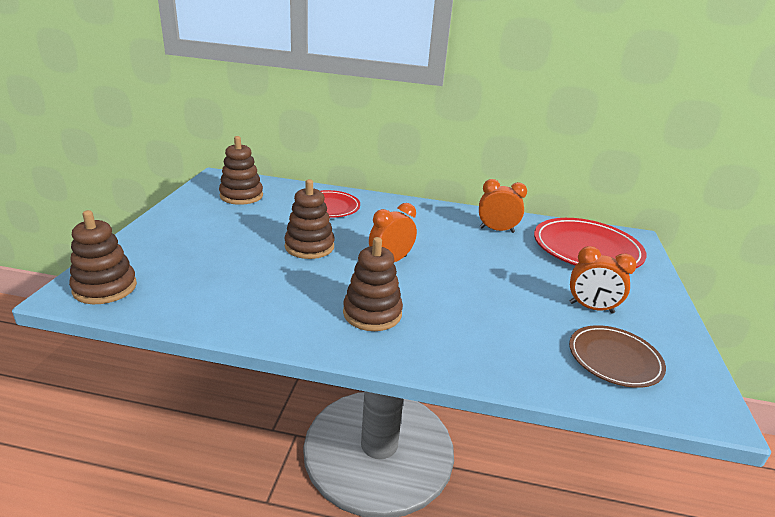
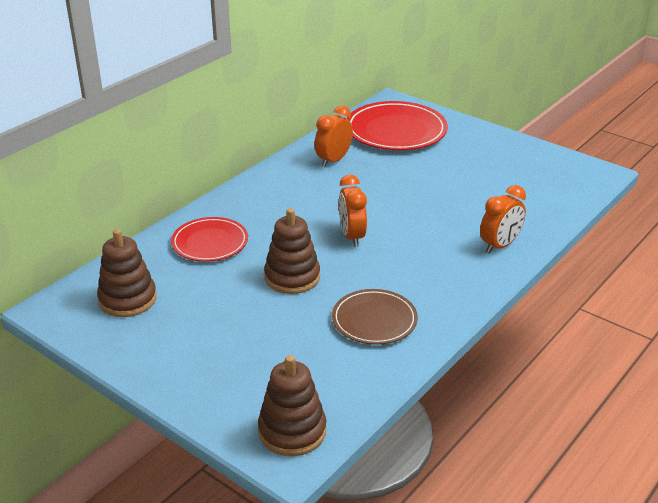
camera: 60 degrees left, 5 degrees up
(372, 313) = (431, 271): brown stacking toy -> none
(591, 308) = (478, 166): orange clock -> orange clock (499, 245)
(614, 359) = (540, 184): brown plate -> brown plate (374, 320)

